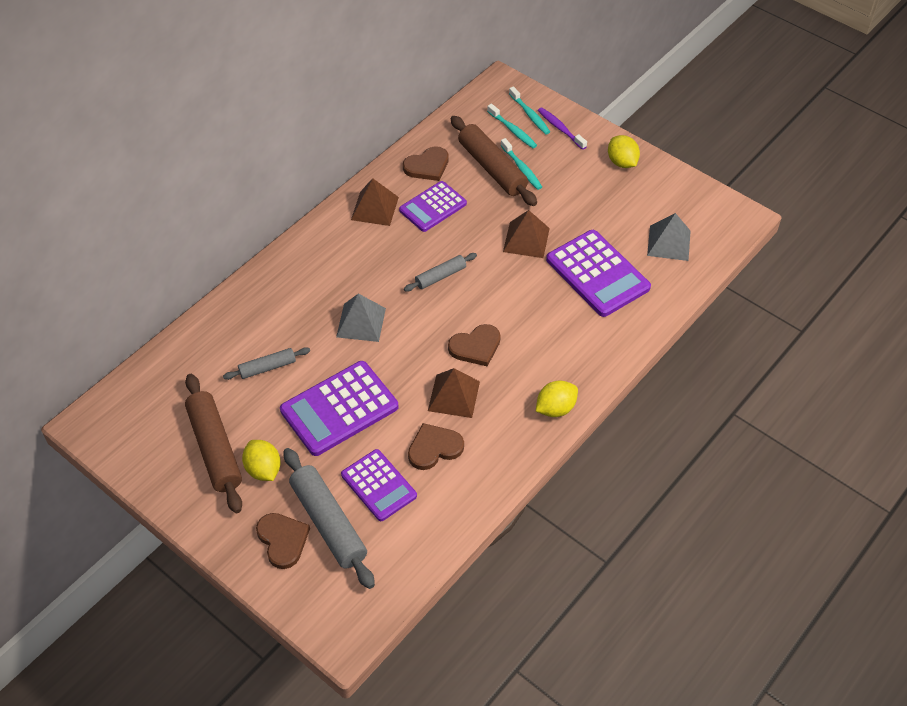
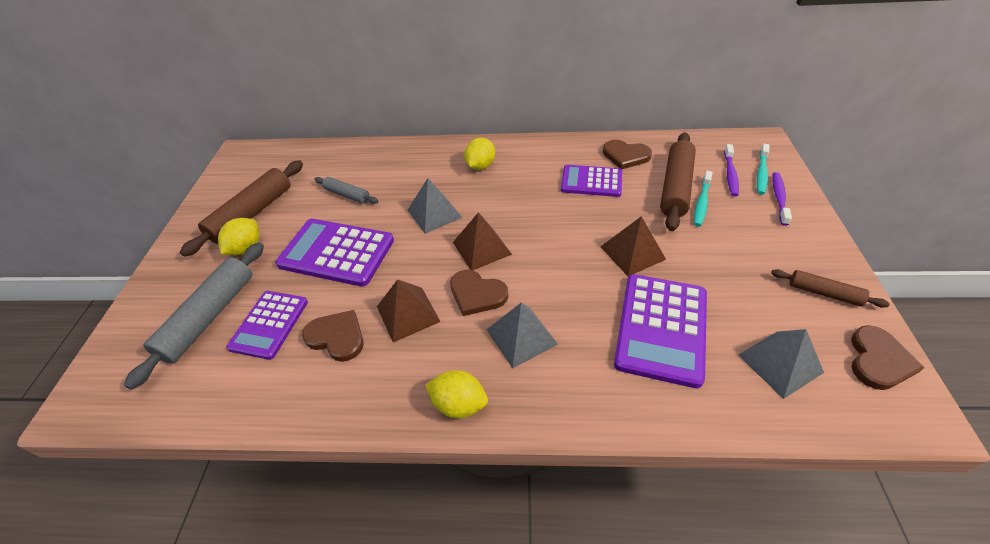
camera: 55 degrees right, 5 degrees down
(283, 540) = (177, 300): brown heart -> brown heart (878, 360)
(374, 208) = (550, 156): brown pyramid -> brown pyramid (481, 248)
(440, 276) = (528, 227): grey rolling pin -> none
(513, 130) = (730, 174): turquoise toothbrush -> purple toothbrush
(535, 346) = (521, 336): none -> grey pyramid
(622, 162) = (813, 259): yellow lemon -> yellow lemon (480, 166)
(647, 181) = (824, 293): none -> brown rolling pin

